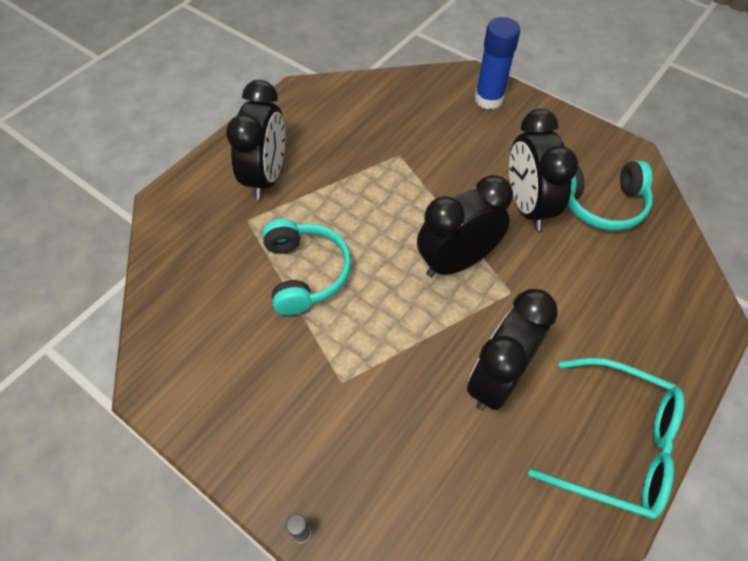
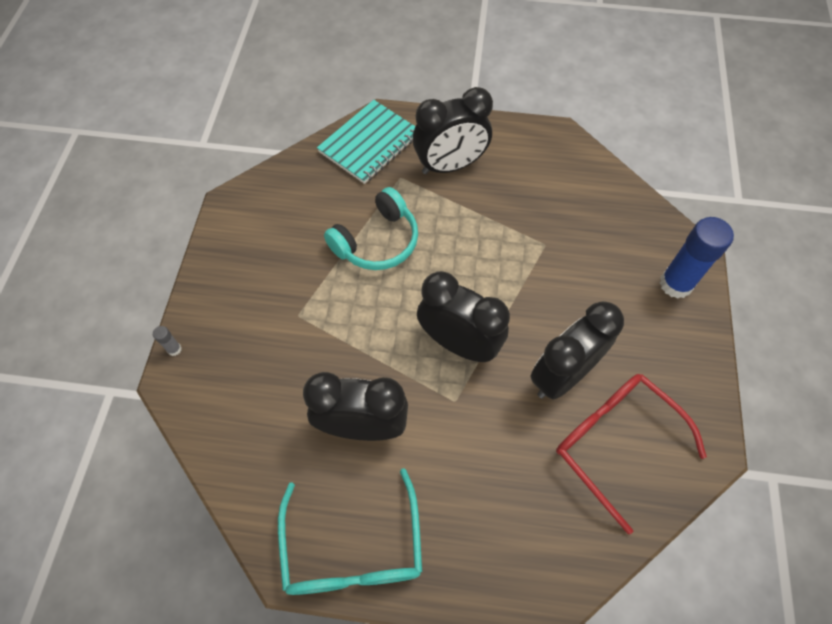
camera: 60 degrees right, 5 degrees up
(186, 225) = (369, 143): none -> turquoise notebook
(601, 204) = (615, 442): turquoise headphones -> red glasses

